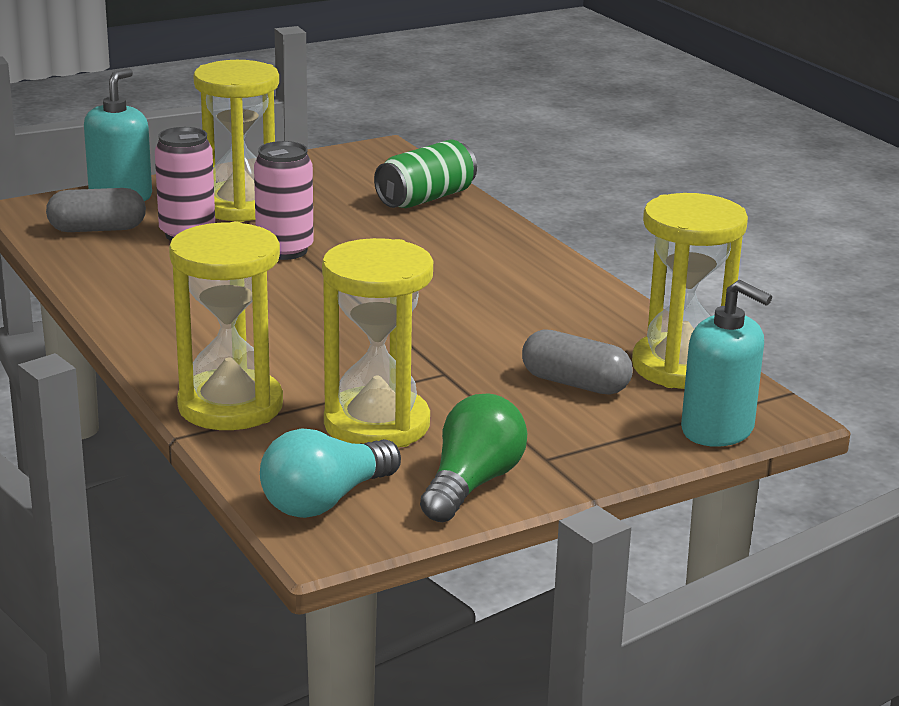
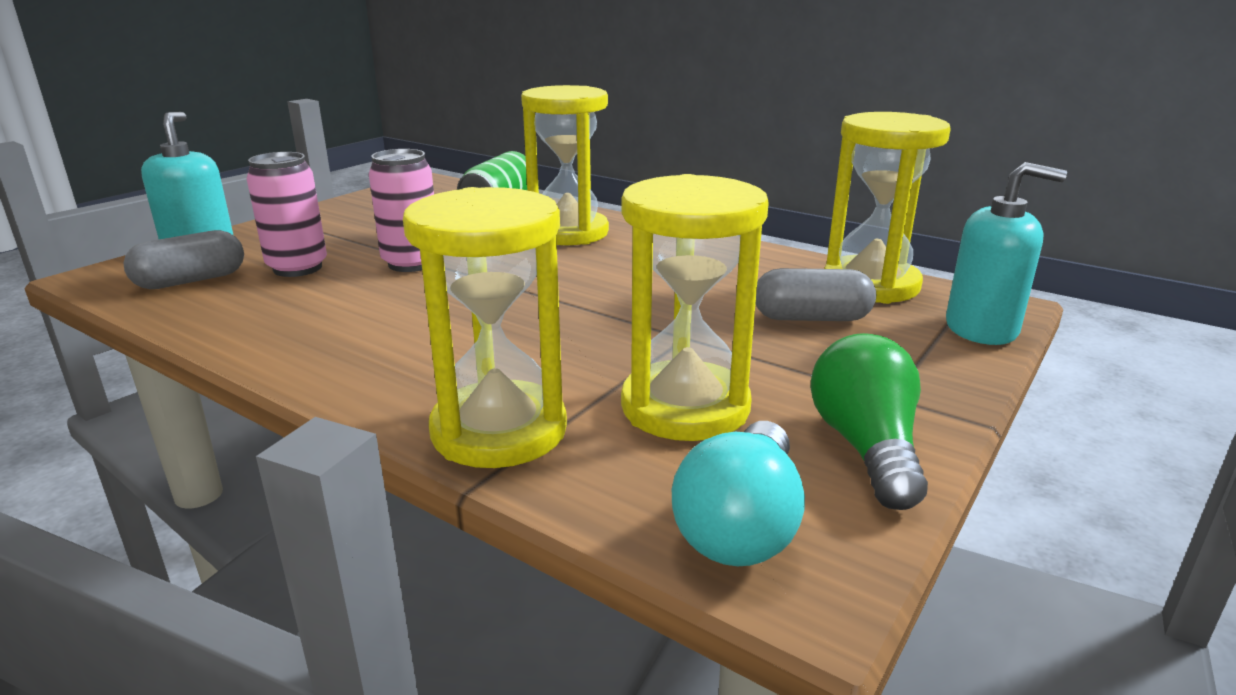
camera: 25 degrees left, 0 degrees up
(240, 206) = (334, 237): yellow hourglass -> yellow hourglass (568, 233)

